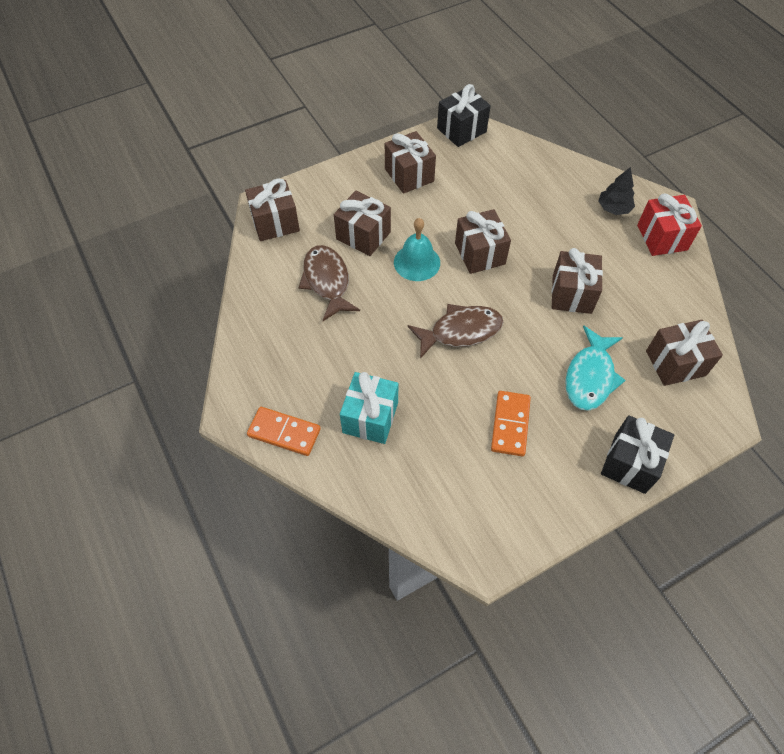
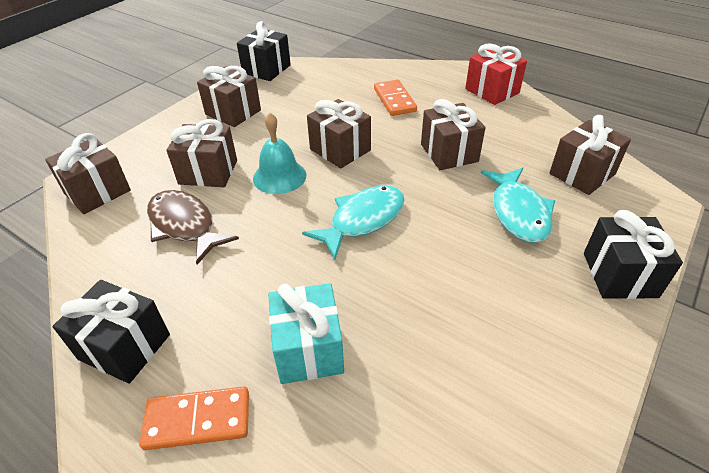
camera: 25 degrees left, 15 degrees down
(257, 364) = (125, 347): none -> black gift
(460, 331) = (362, 220): brown fish -> turquoise fish
(510, 424) = (475, 288): orange domino -> orange domino (394, 100)
(613, 208) = (437, 84): black tree -> none

